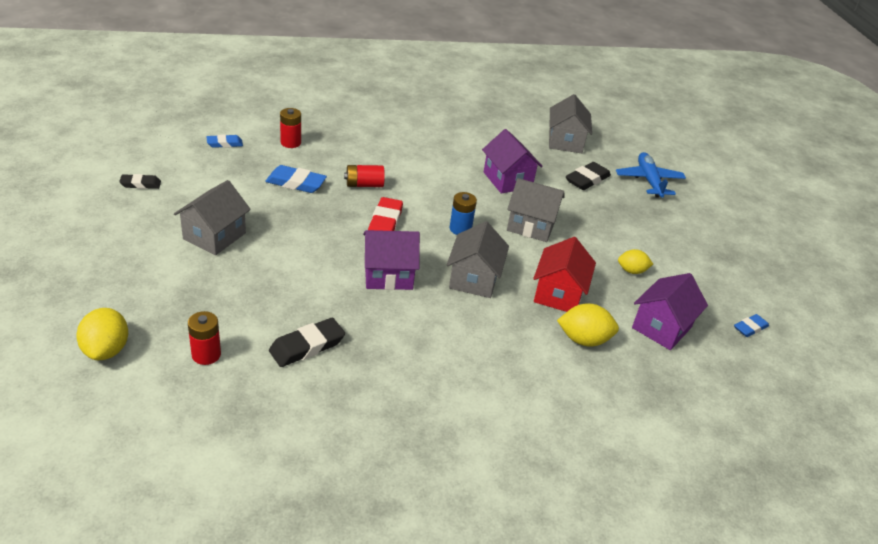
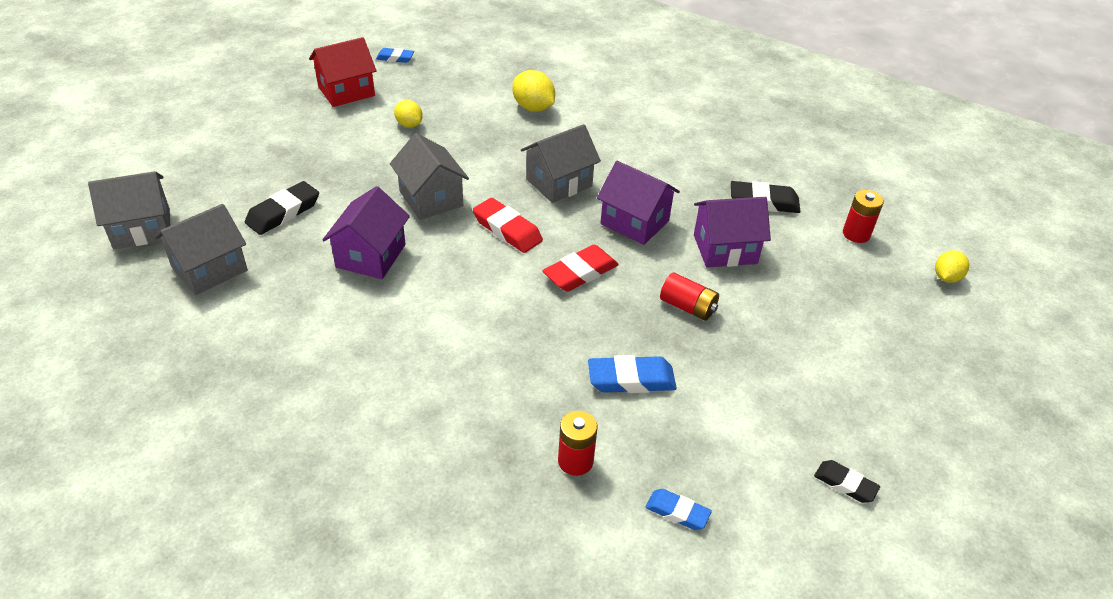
camera: 135 degrees left, 5 degrees up
(106, 350) = (946, 277): yellow lemon -> yellow lemon, size x0.65
(214, 236) = (785, 349): grey house -> grey house (142, 228)
(296, 183) = (631, 379): blue eraser -> blue eraser turned 60 degrees counterclockwise
(364, 184) = (547, 334): red battery -> red battery (687, 307)
(460, 229) = (507, 230): blue battery -> red eraser
(558, 294) = (502, 140): red house -> red house (346, 91)
(587, 180) = (283, 212): black eraser -> black eraser turned 45 degrees counterclockwise
(649, 181) = (221, 179): blue plane -> none
(661, 327) = (460, 87): purple house -> purple house (725, 249)

